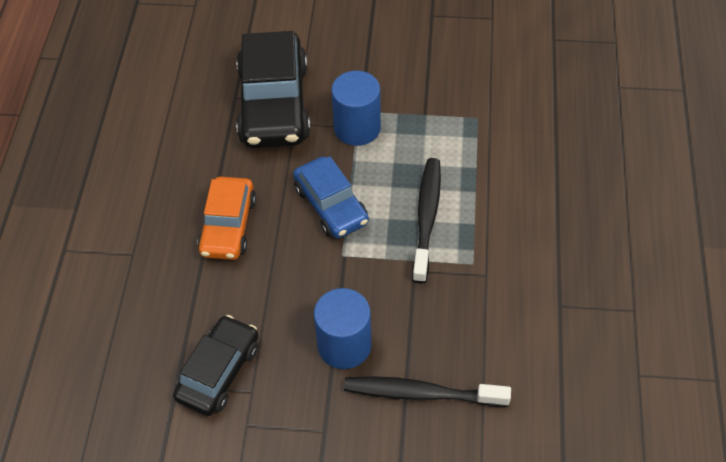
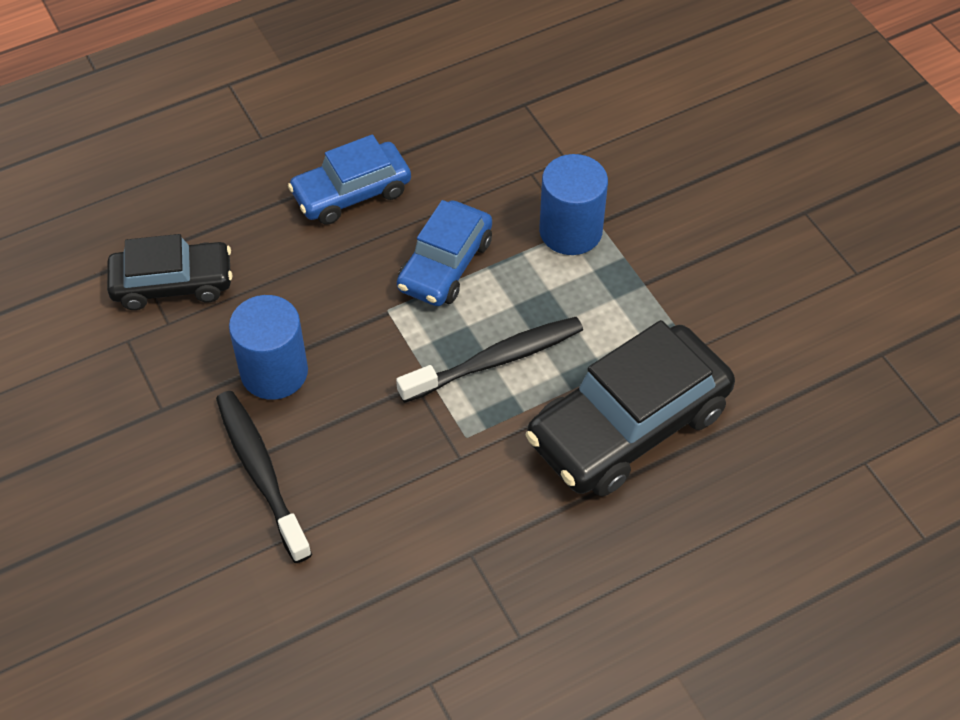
camera: 55 degrees right, 0 degrees up
(228, 226) = (351, 193): orange car -> blue car
(274, 104) = (542, 141): black car -> black car (628, 425)

